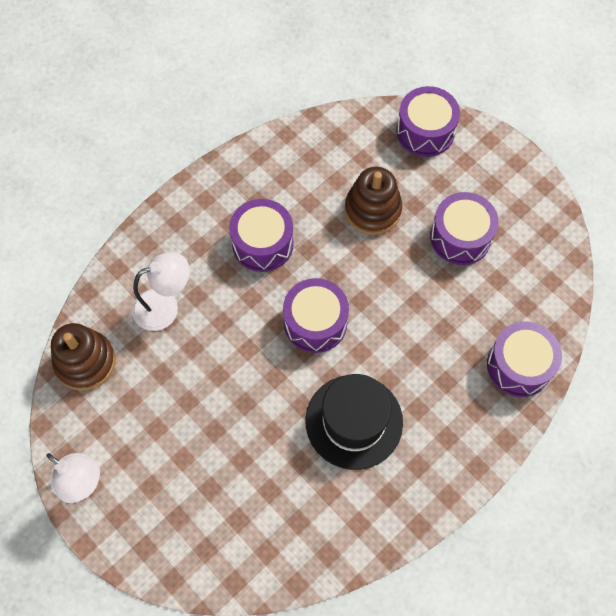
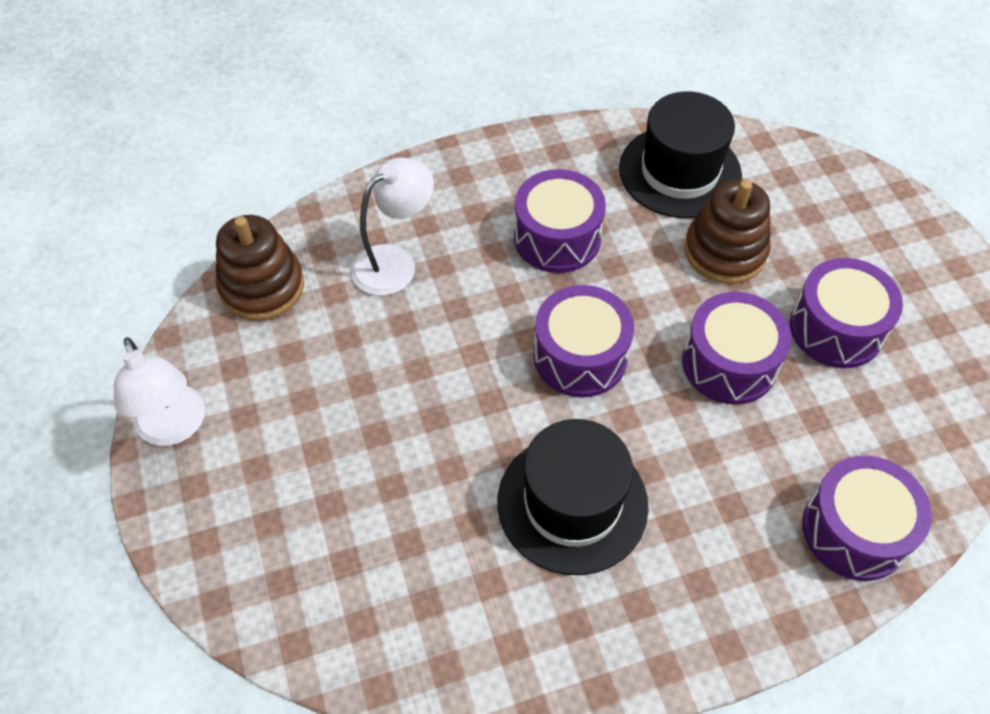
camera: 25 degrees right, 10 degrees down
(165, 306) = (395, 262): white lamp -> white lamp turned 45 degrees counterclockwise
(320, 161) = (679, 171): none -> black hat
(425, 131) = (840, 186): purple drum -> purple drum (729, 363)

